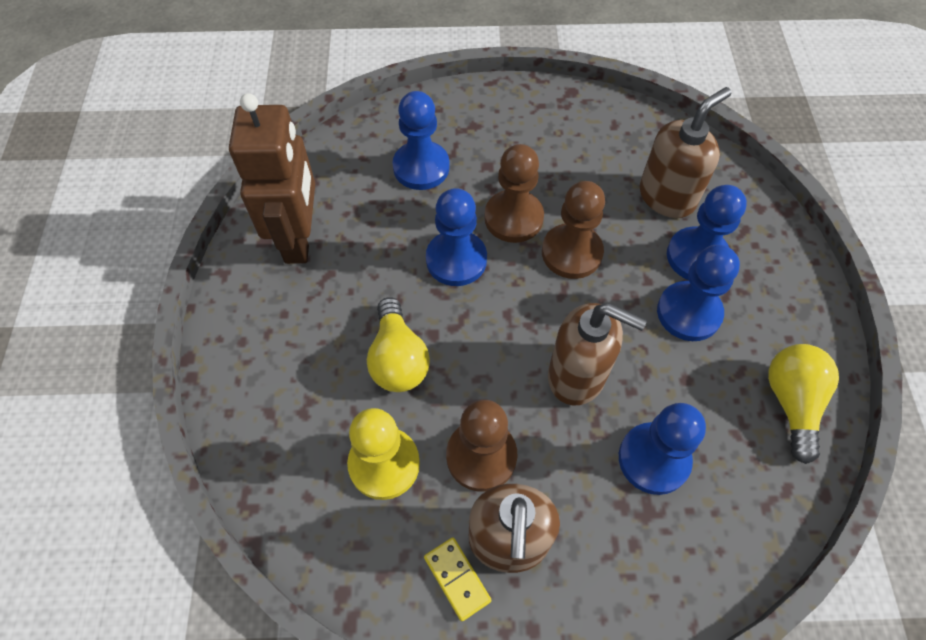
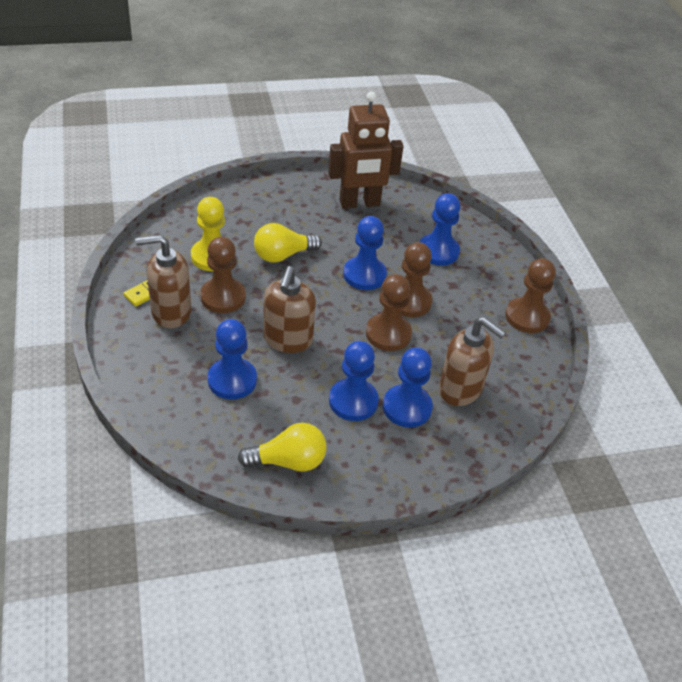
camera: 75 degrees right, 15 degrees down
(551, 107) = (527, 317): none -> brown pawn

